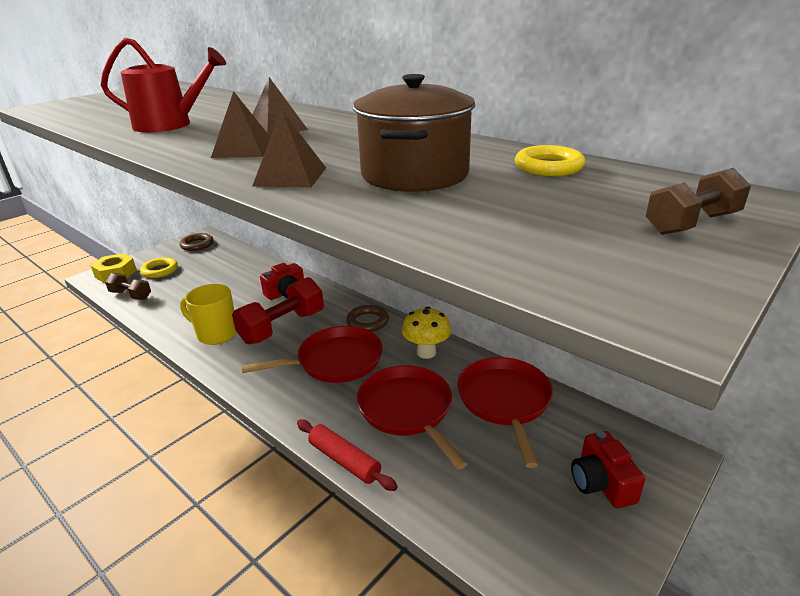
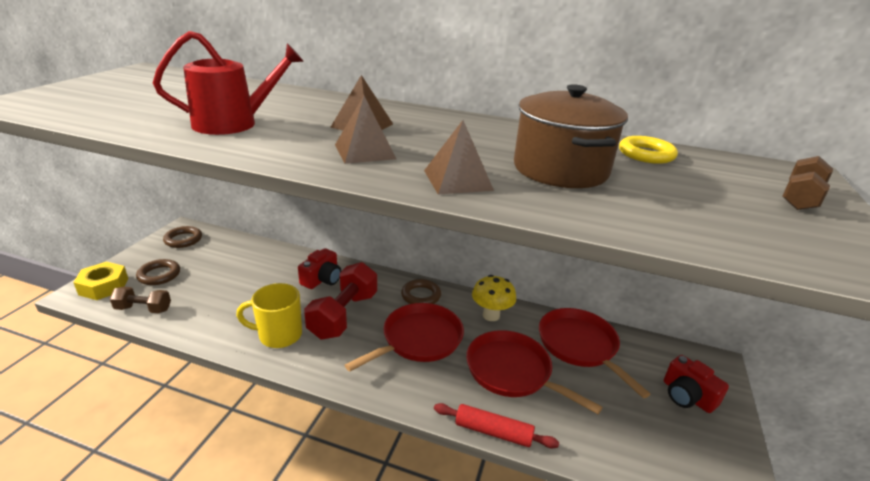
camera: 25 degrees left, 0 degrees up
(160, 270) = (159, 275): yellow ring -> brown ring

